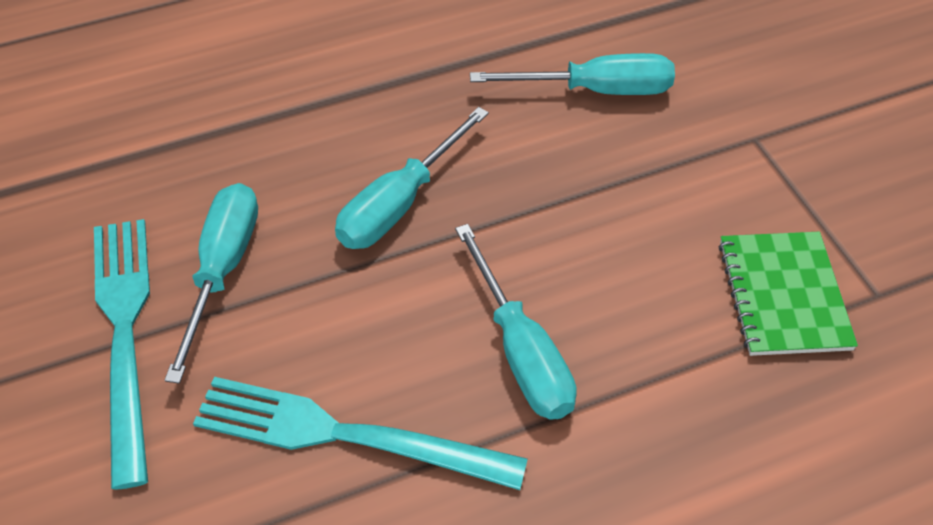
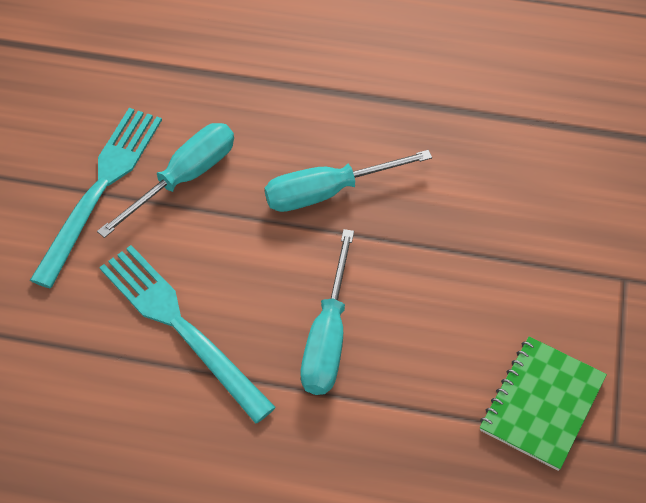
camera: 35 degrees right, 5 degrees up
(595, 90) = (533, 179): turquoise screwdriver -> none

